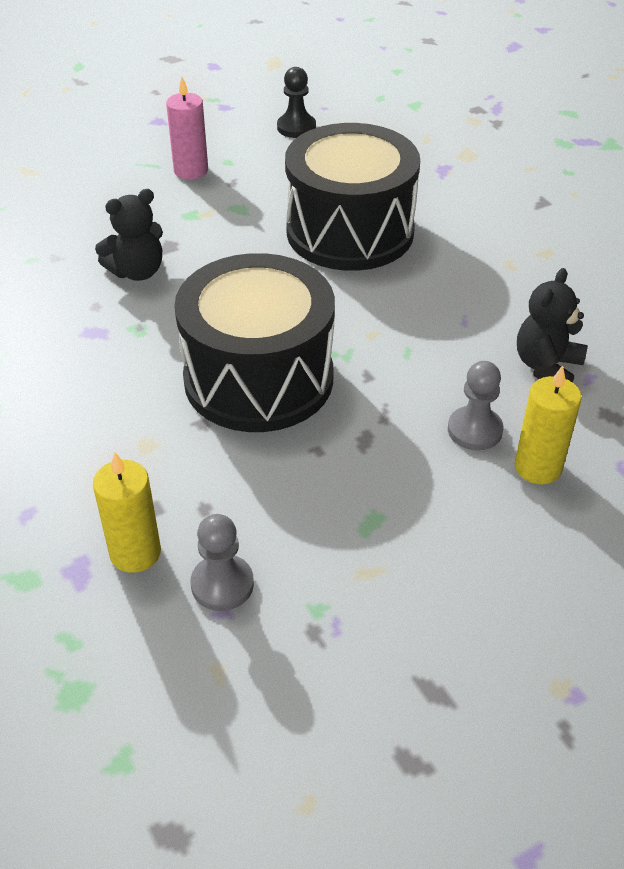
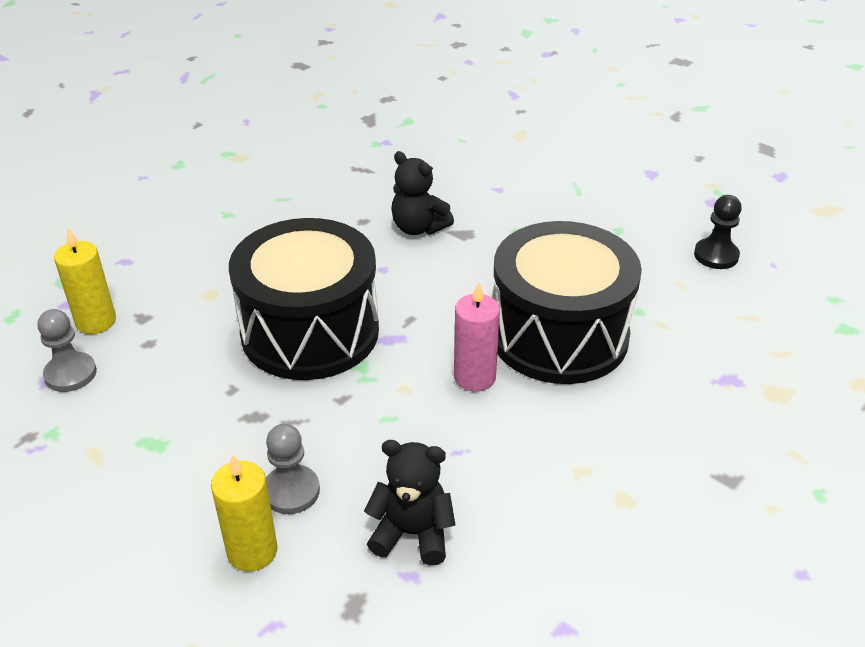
camera: 70 degrees right, 5 degrees down
(191, 171) = (586, 213): pink candle -> pink candle (474, 377)

